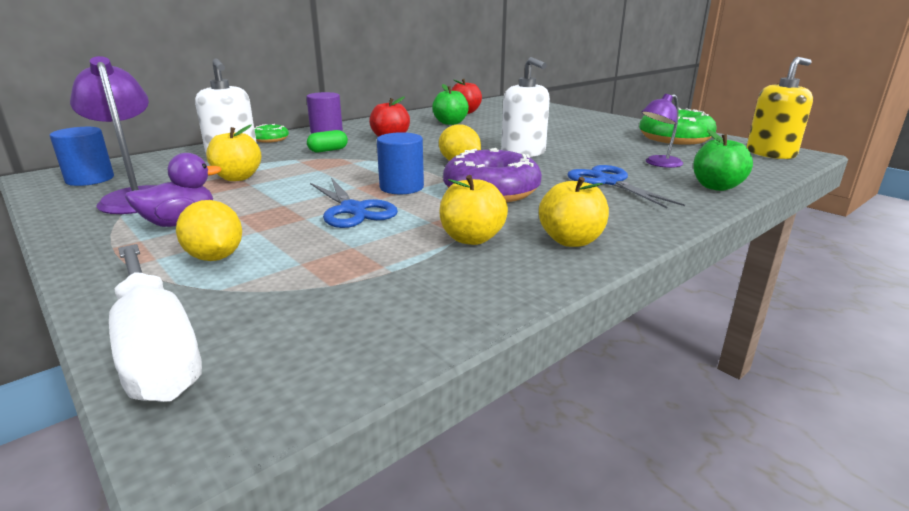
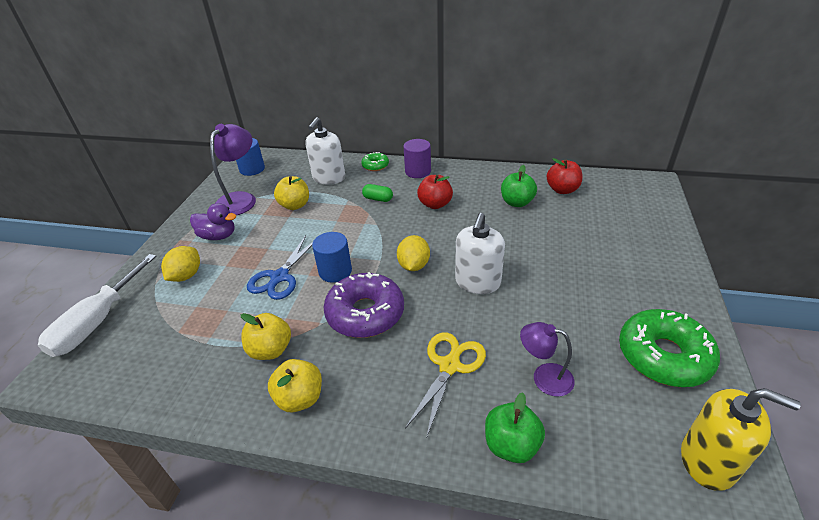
camera: 55 degrees right, 15 degrees up
(609, 182) = (449, 366): blue scissors -> yellow scissors

